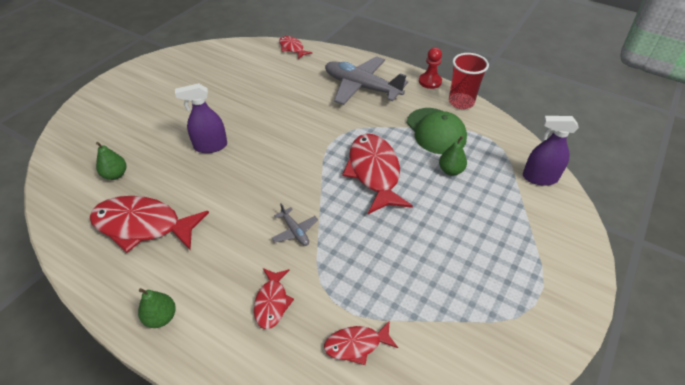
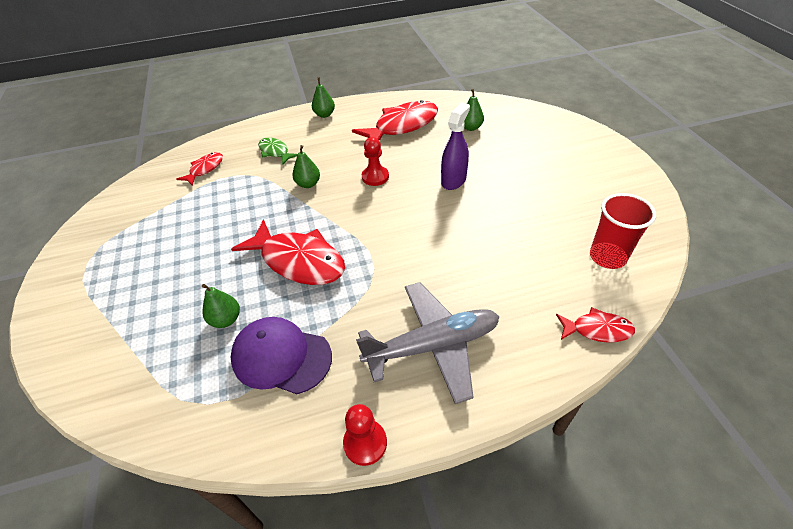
camera: 135 degrees right, 0 degrees up
(245, 193) = (375, 177): none -> red pawn
(272, 302) = (275, 152): red fish -> green fish
(295, 231) = (308, 184): grey plane -> green pear
(436, 131) = (281, 357): green cap -> purple cap
(461, 102) = (287, 439): red cup -> red cup (607, 257)
(539, 178) = (114, 391): purple spray bottle -> none

